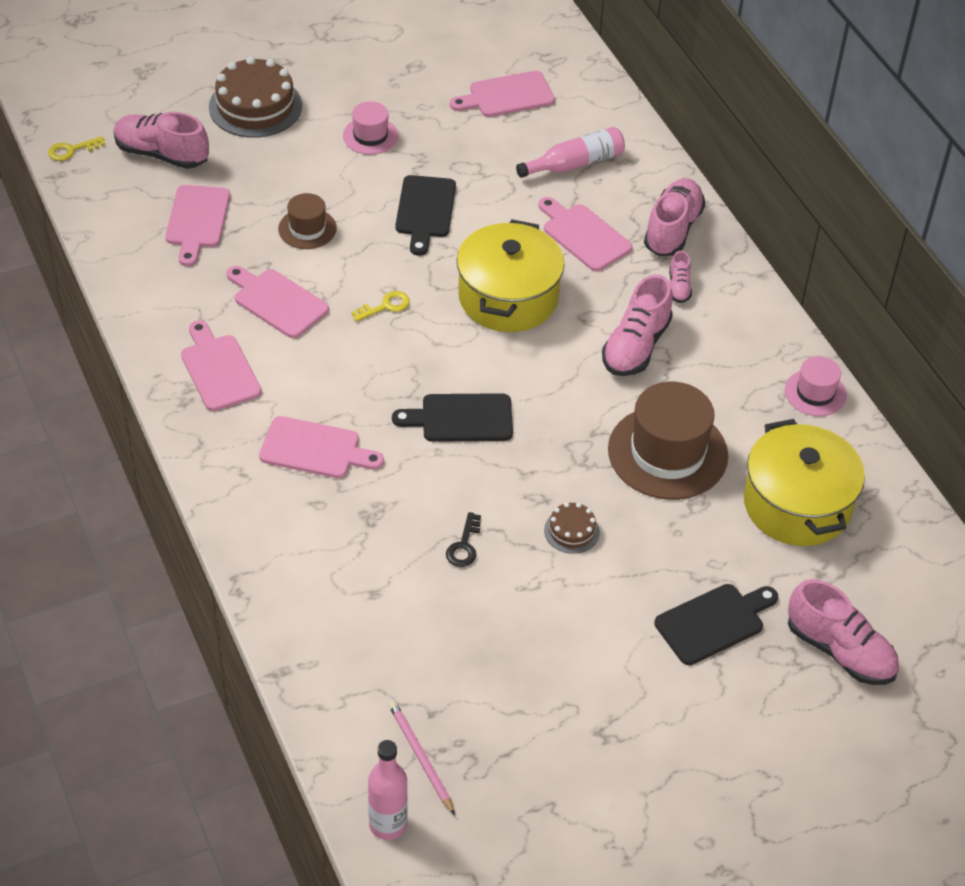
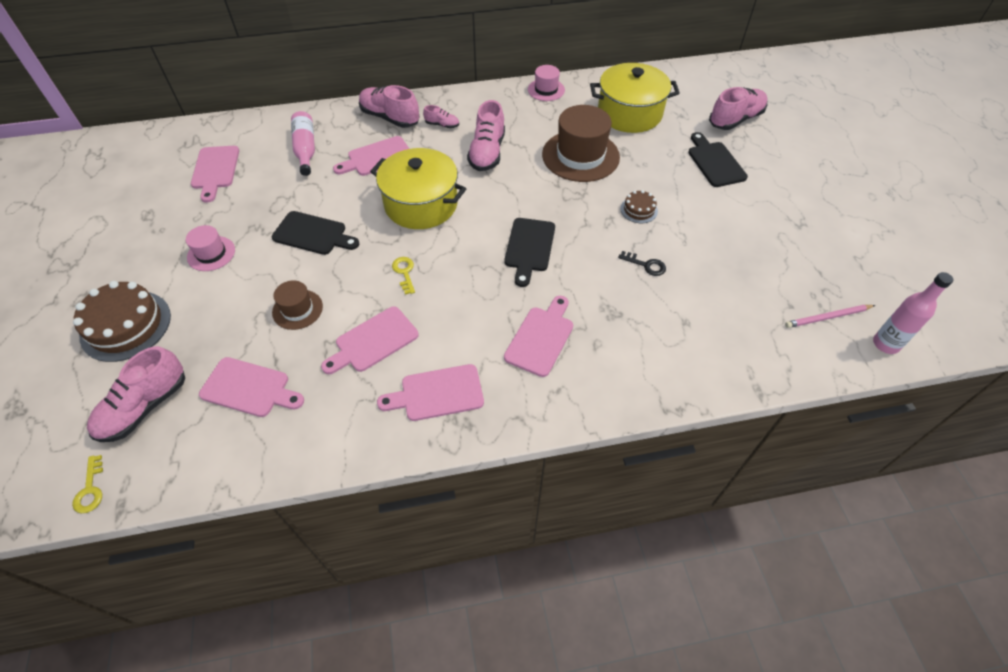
camera: 75 degrees left, 5 degrees up
(636, 346) = (487, 152): pink shoe -> pink shoe turned 60 degrees clockwise

